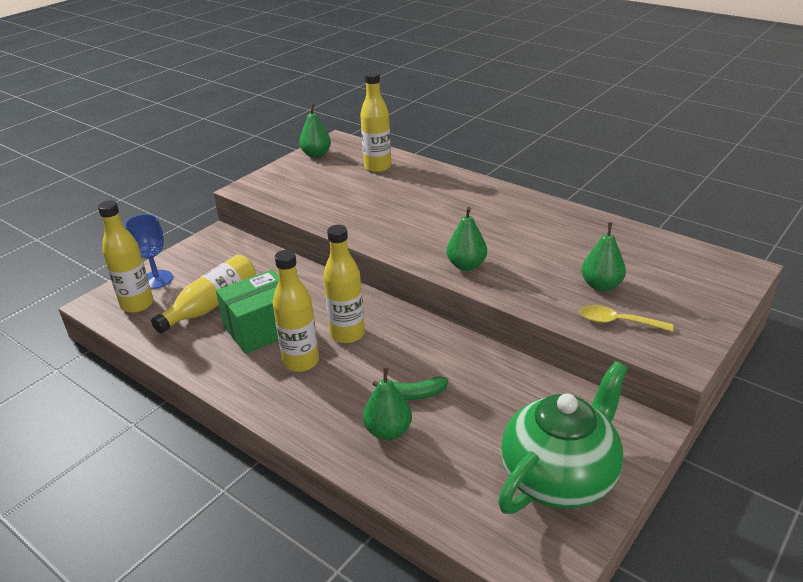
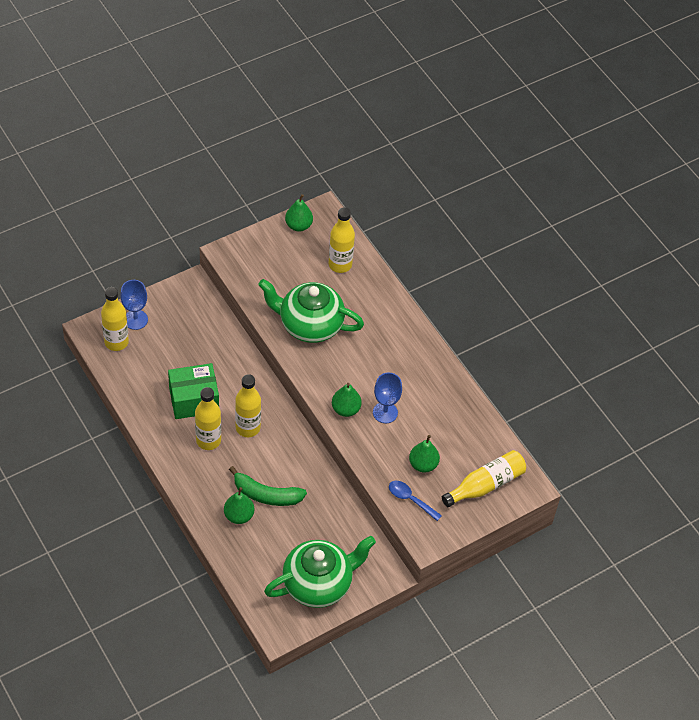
camera: 15 degrees right, 20 degrees up
(212, 304) = (167, 362): yellow bottle -> yellow bottle (486, 484)
(374, 213) = (309, 325): none -> green teapot
(413, 394) = (266, 494): green banana -> green banana, size x1.63
(515, 255) = (385, 412): none -> blue goblet
(618, 322) = (410, 499): yellow spoon -> blue spoon

